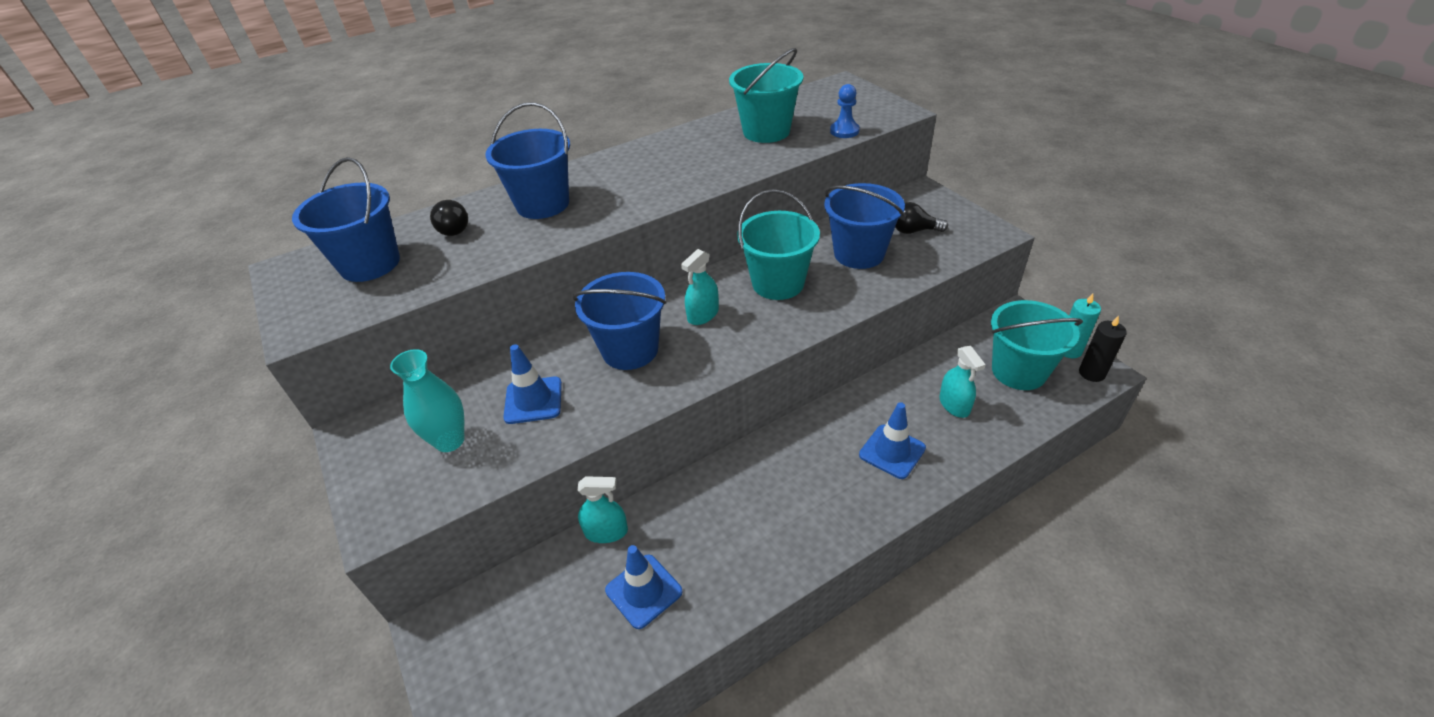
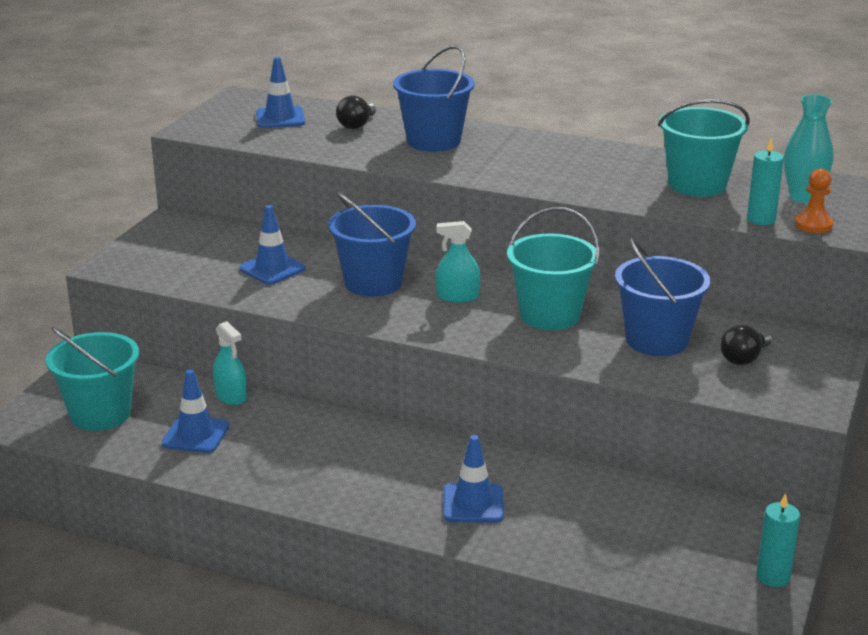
camera: 50 degrees right, 15 degrees down
(370, 264) = (280, 118): blue bucket -> blue traffic cone
(450, 441) = (200, 257): turquoise vase -> turquoise vase (803, 197)
(844, 131) = (761, 219): blue pawn -> turquoise candle
(872, 118) = (813, 225): none -> orange pawn
(914, 231) = (744, 358): black light bulb -> black light bulb turned 105 degrees counterclockwise
(954, 405) = (582, 522): turquoise spray bottle -> none
(1019, 371) = (689, 550): turquoise bucket -> turquoise bucket (100, 414)
(1092, 373) = (752, 602): black candle -> none

